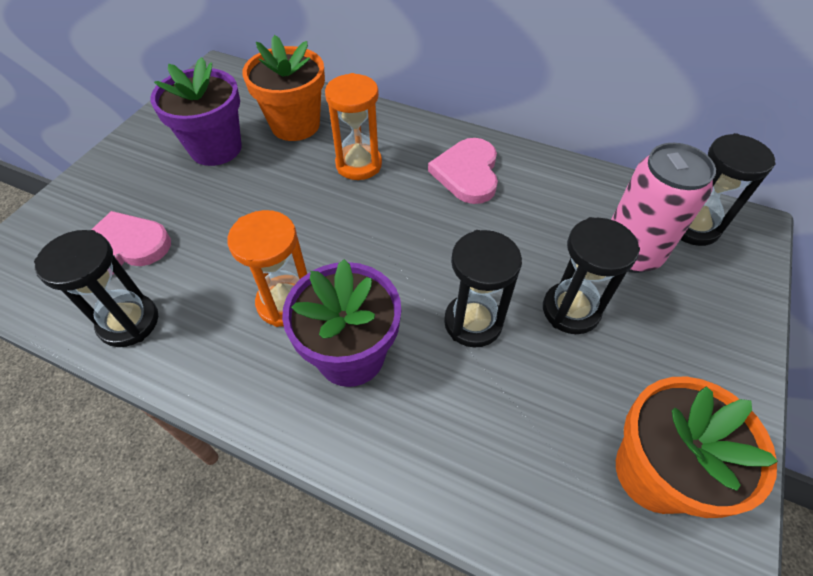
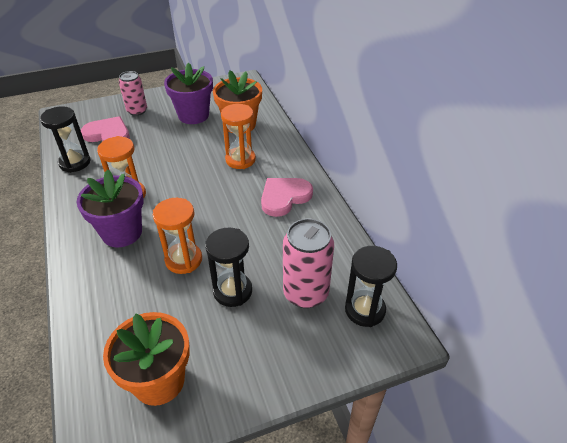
camera: 45 degrees right, 10 degrees down
(119, 190) = (137, 111): none -> pink can
(473, 322) = (183, 260): black hourglass -> orange hourglass

